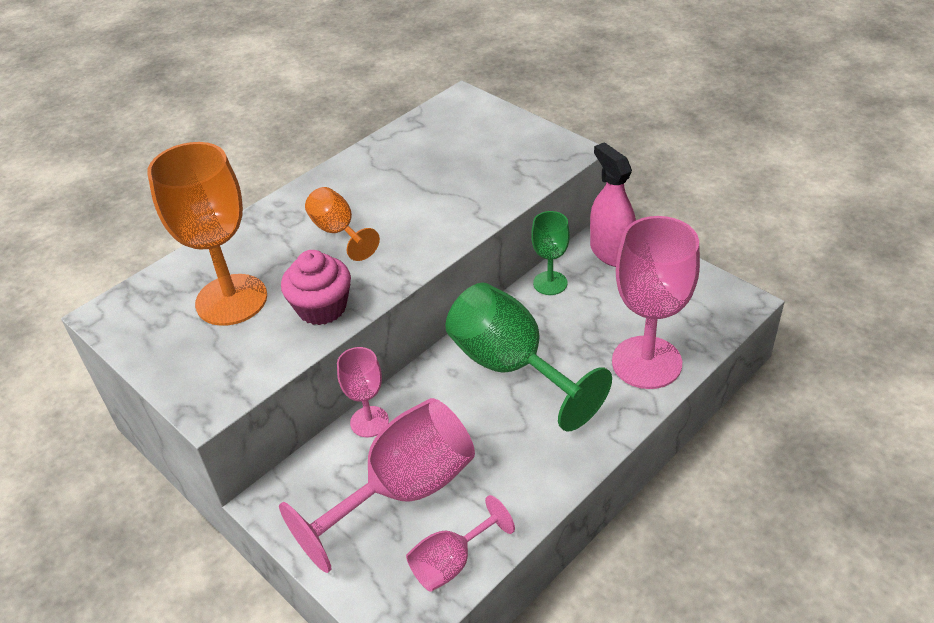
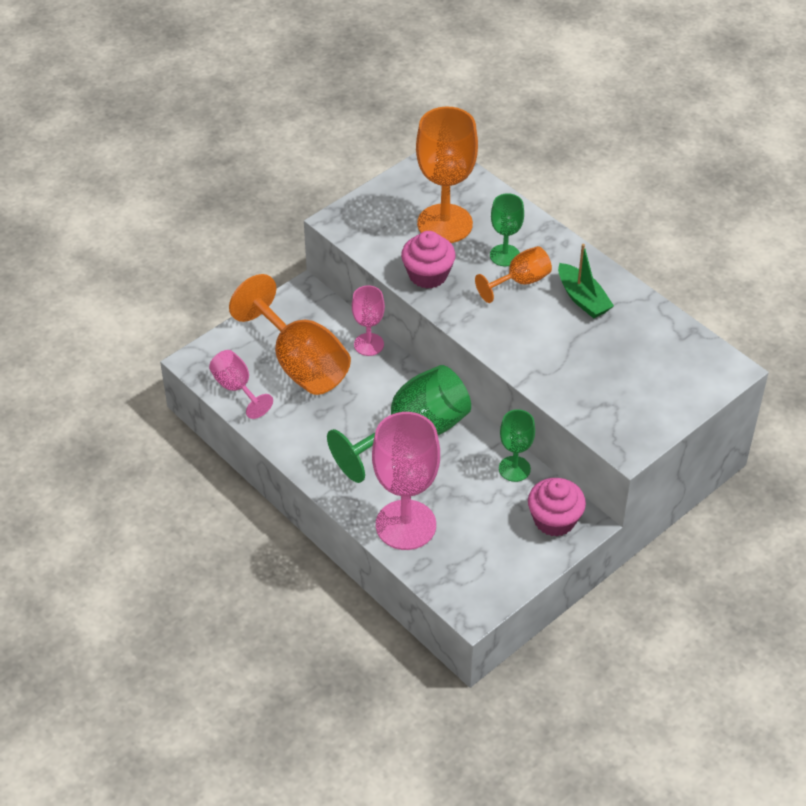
camera: 90 degrees right, 5 degrees up
(294, 246) = (504, 255): none -> green goblet
(367, 186) = (582, 299): none -> green boat
(403, 491) = (300, 363): pink goblet -> orange goblet
(611, 252) = (554, 520): pink spray bottle -> pink cupcake

